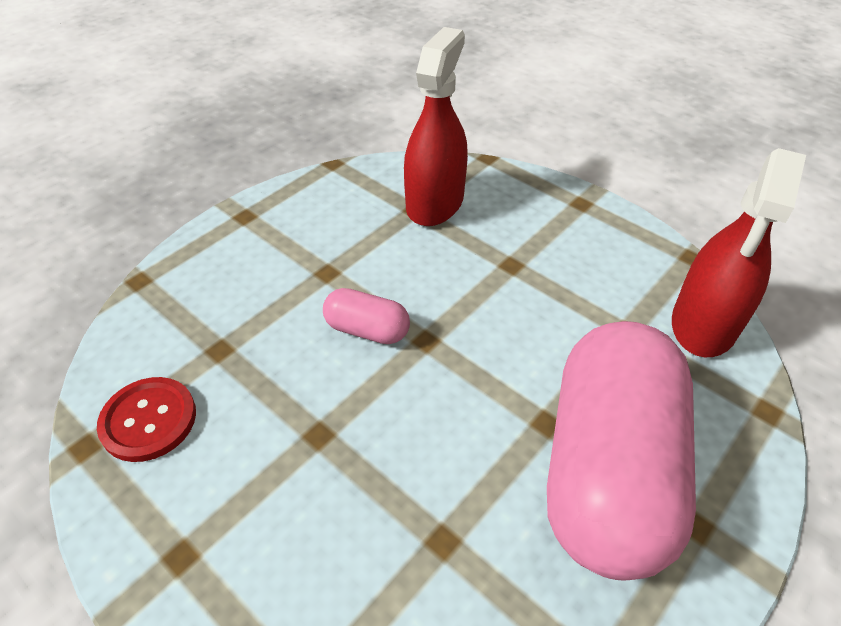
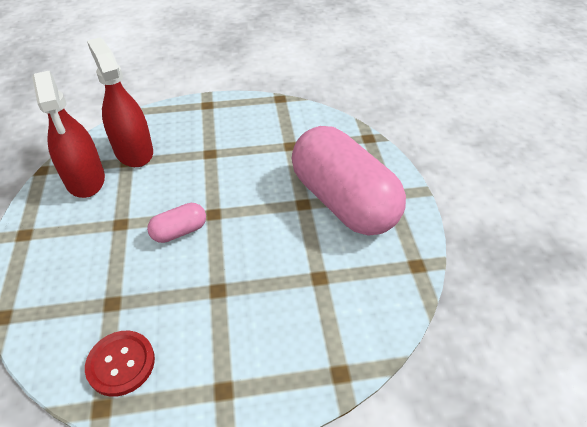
camera: 50 degrees left, 0 degrees up
(704, 324) = (314, 122): red spray bottle -> red spray bottle (85, 179)

